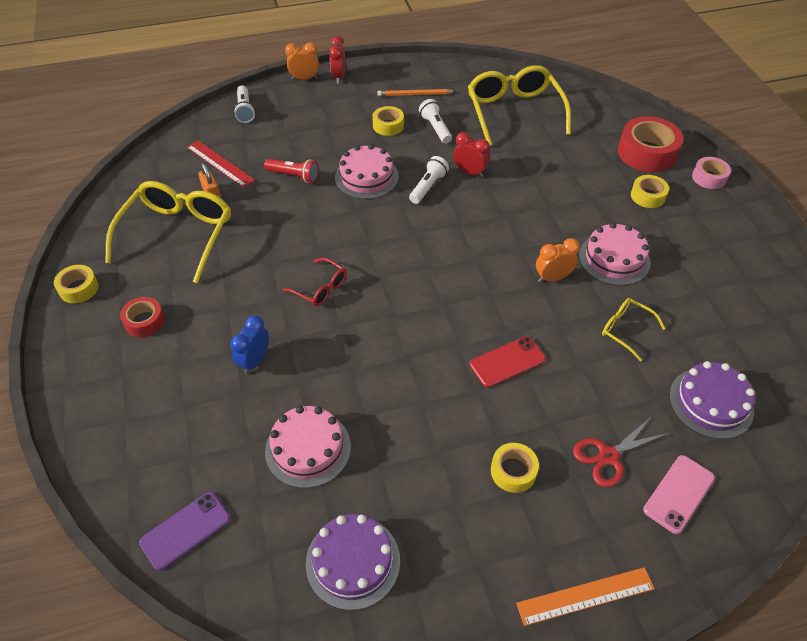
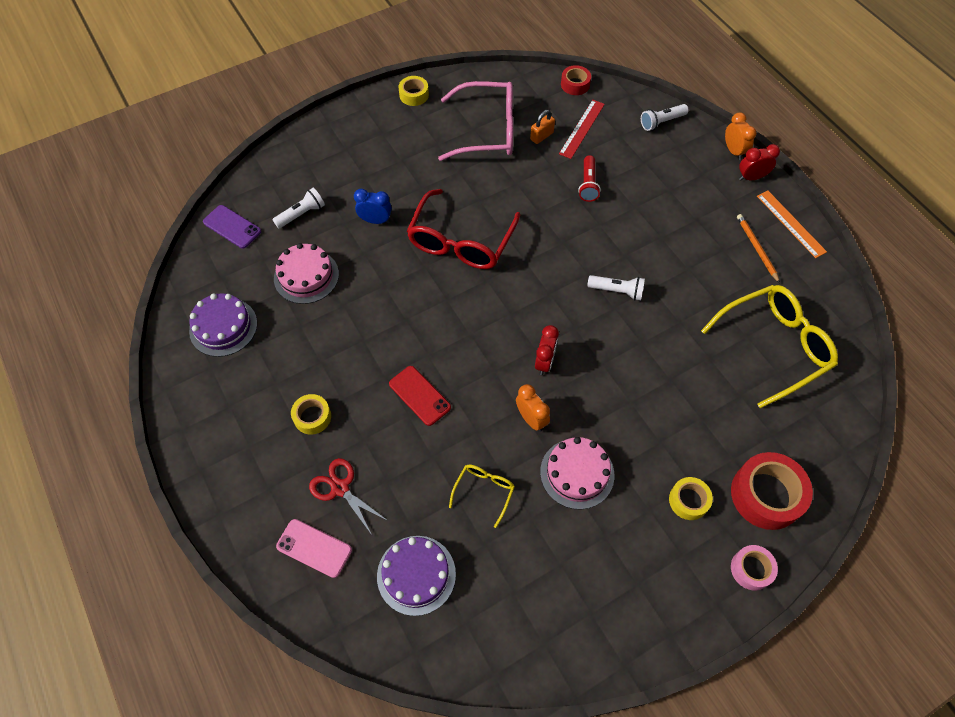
camera: 75 degrees right, 10 degrees up
(144, 321) = (394, 143): red tape -> red tape (575, 84)
(178, 234) = (488, 131): yellow glasses -> pink glasses
(321, 288) = (460, 241): red glasses -> red glasses, size x2.09
(366, 177) = (609, 239): pink cake -> none
(388, 126) = (693, 237): yellow tape -> none
(435, 128) = (709, 279): white flashlight -> white flashlight (301, 214)
(470, 172) = (653, 322): red clock -> red clock (544, 362)
(585, 596) = (216, 482): orange ruler -> orange ruler (790, 223)

